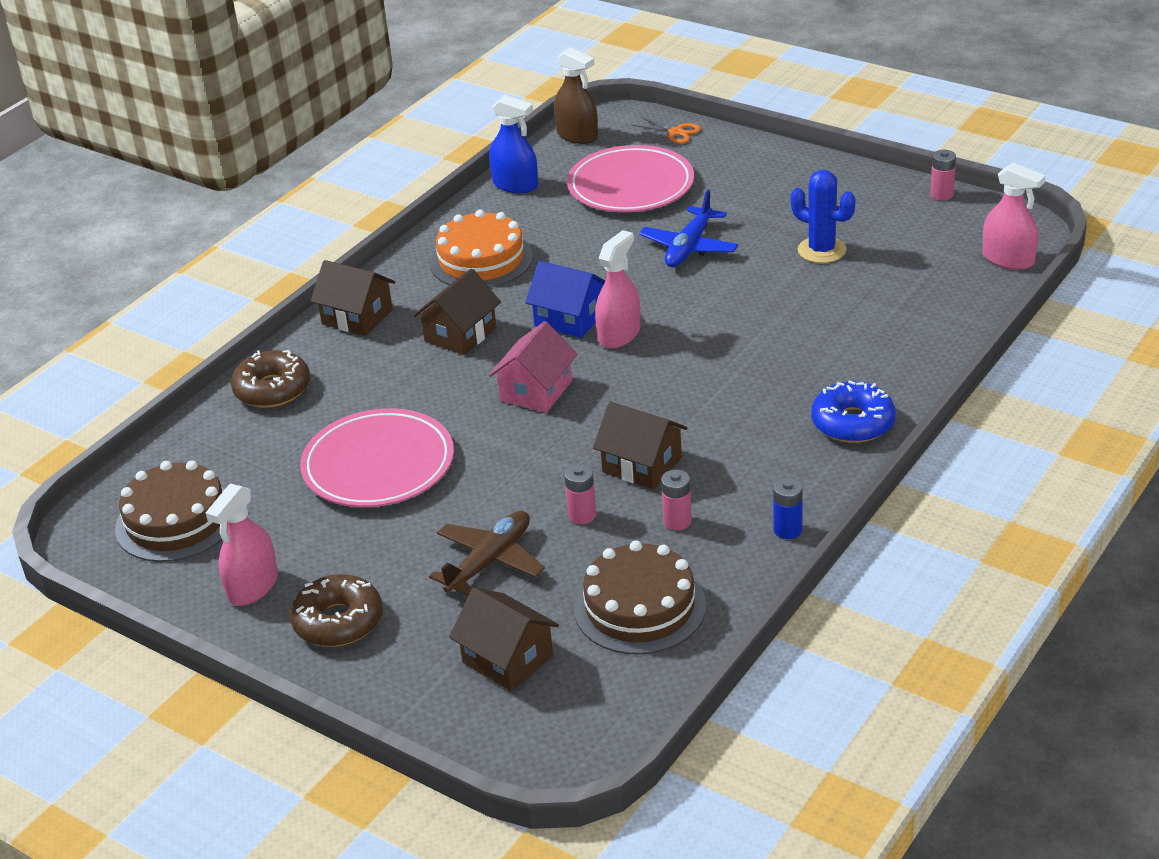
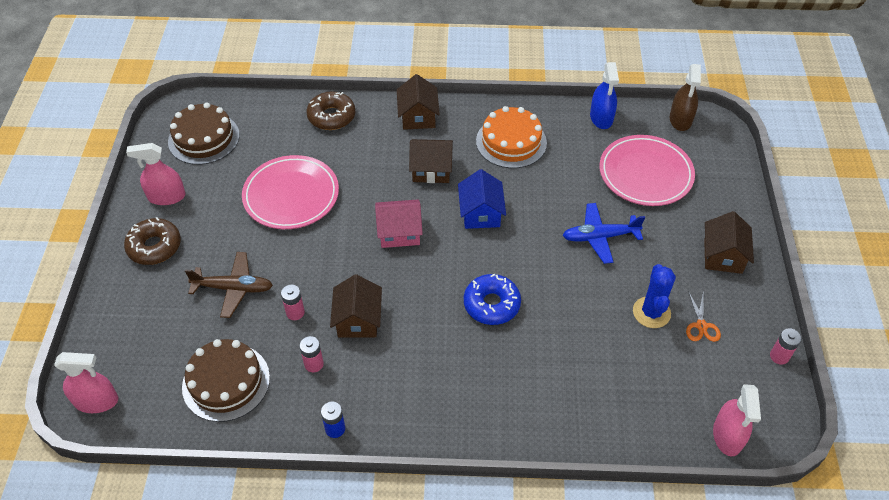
camera: 55 degrees right, 15 degrees up
(507, 659) = (155, 338): brown house -> brown house (723, 256)
(619, 335) = (480, 245): pink spray bottle -> pink spray bottle (96, 401)
(676, 132) = (727, 167): orange scissors -> orange scissors (701, 326)
(853, 423) = (466, 418): blue donut -> blue donut (491, 304)

